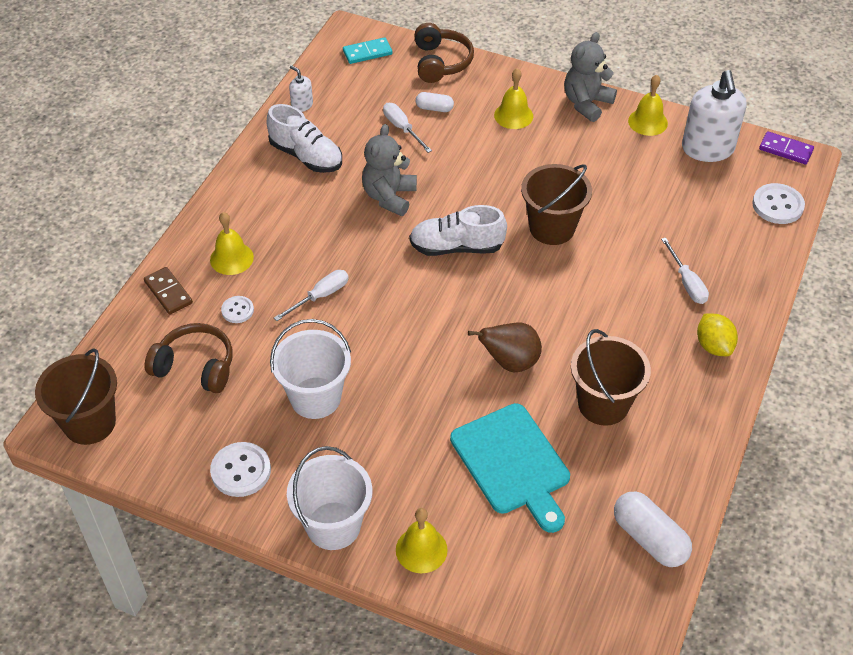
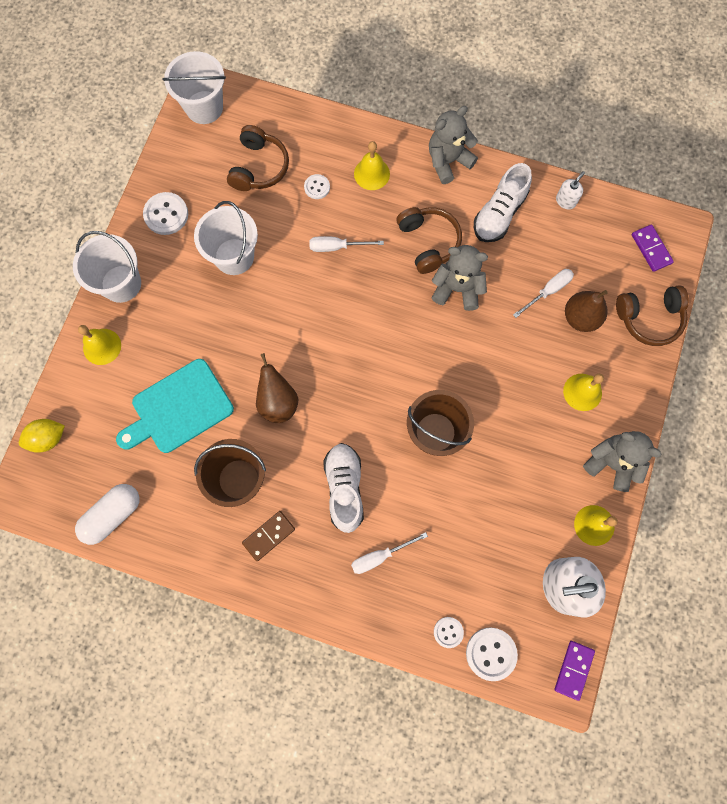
camera: 85 degrees right, 25 degrees up
(89, 423) = (204, 107): brown bucket -> white bucket
(168, 292) = (331, 134): brown domino -> brown domino (269, 536)
(232, 191) = (448, 161): none -> grey teddy bear
(320, 296) = (337, 247): white screwdriver -> white screwdriver turned 135 degrees clockwise
(330, 215) = (428, 242): none -> brown headphones
(367, 52) = (651, 249): turquoise domino -> purple domino
(434, 108) = (580, 317): white capsule -> brown pear
(456, 247) = (402, 350): white shoe -> white shoe (344, 488)
(713, 346) = (307, 577): yellow lemon -> yellow lemon (48, 438)
(760, 235) = (448, 632): none -> white button

